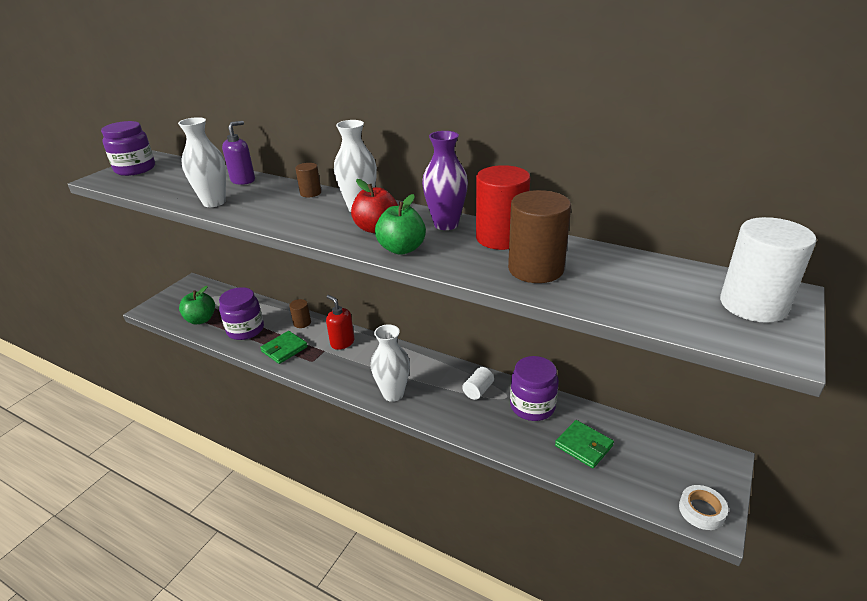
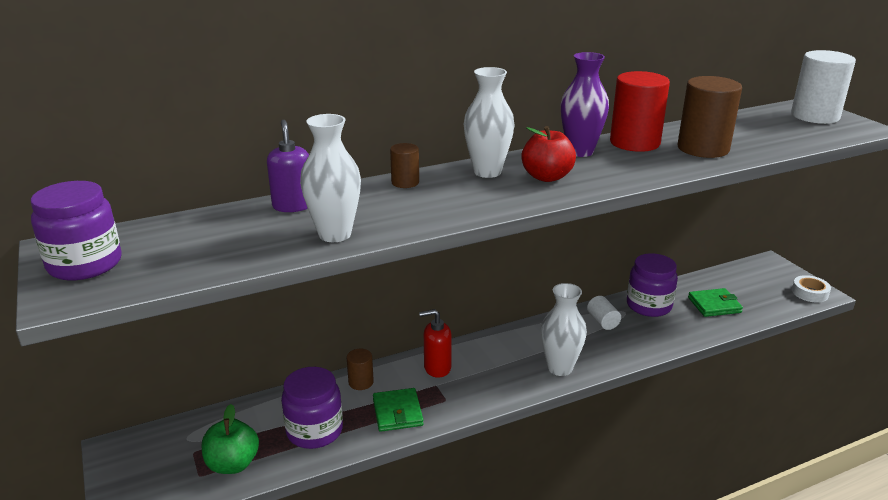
camera: 55 degrees left, 5 degrees down
(402, 249) = (606, 179): green apple -> none

